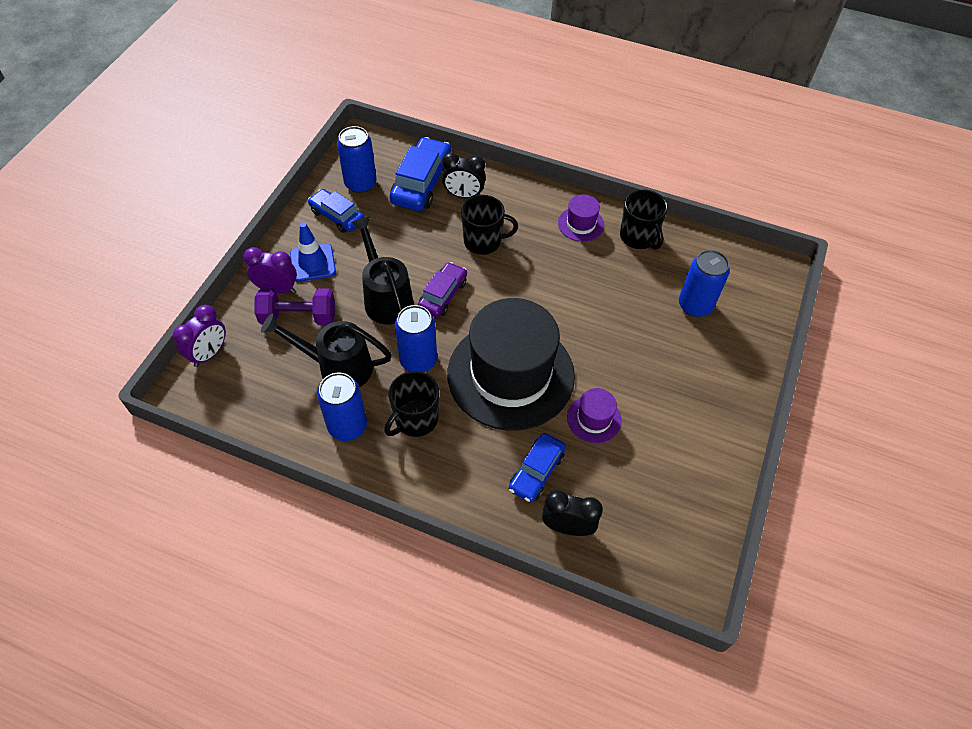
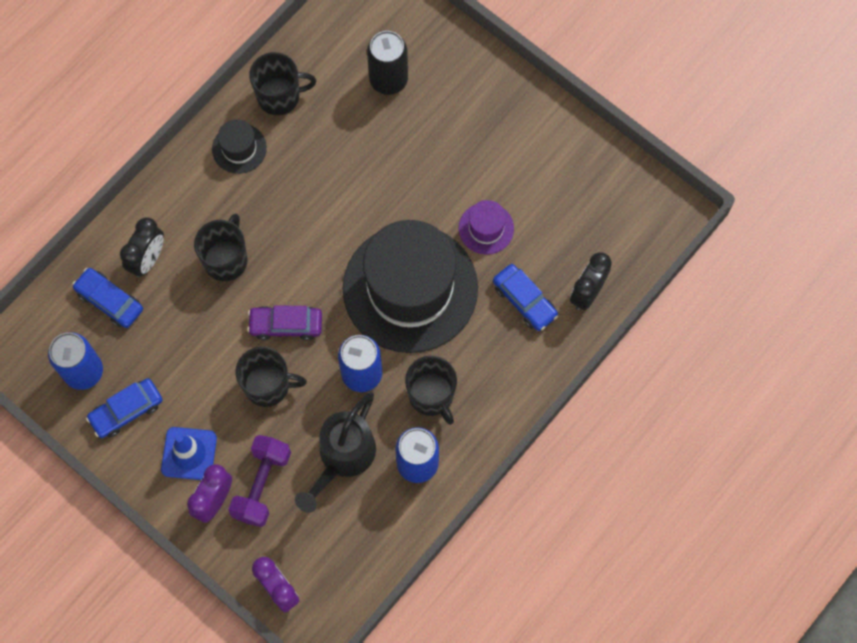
camera: 70 degrees left, 15 degrees up
(386, 298) = (268, 385): black watering can -> black mug
(422, 183) = (109, 301): blue car -> blue car, size x0.64
(443, 295) = (286, 325): purple car -> purple car turned 45 degrees counterclockwise
(581, 224) = (239, 148): purple hat -> black hat
(695, 305) = (388, 79): blue can -> black can

